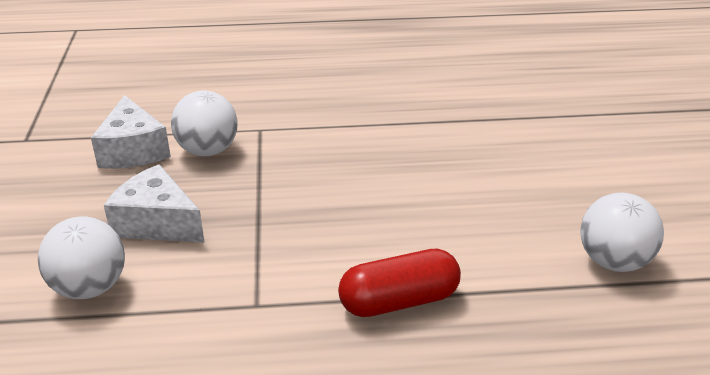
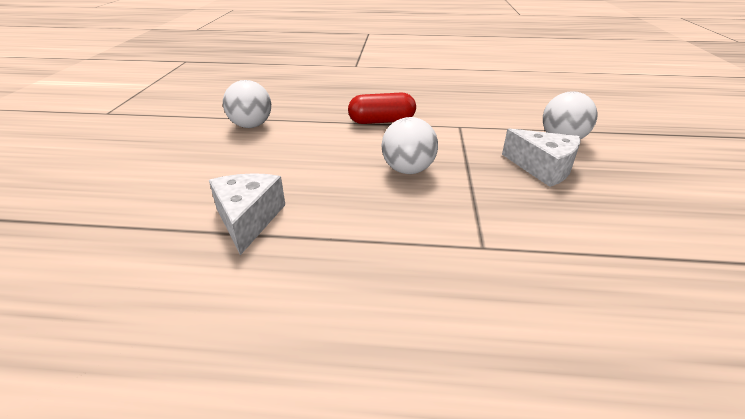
camera: 170 degrees left, 0 degrees up
(133, 150) = (614, 233): white cheese -> white cheese (248, 219)
(208, 150) = (532, 225): white ball -> white ball (408, 170)

